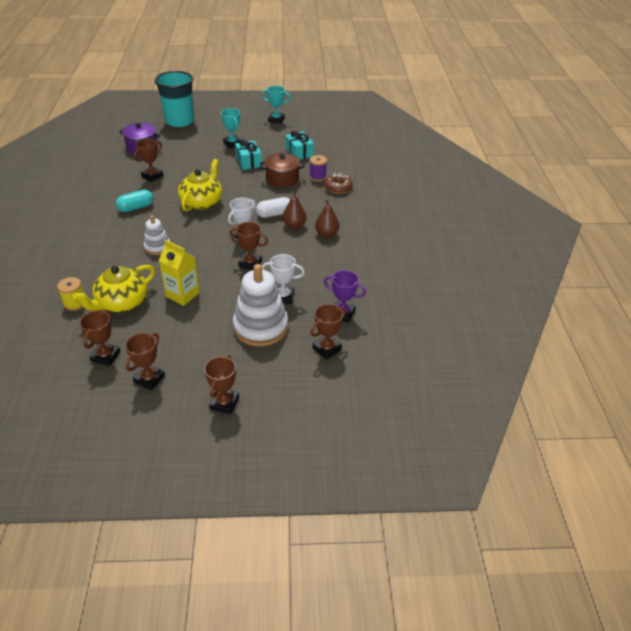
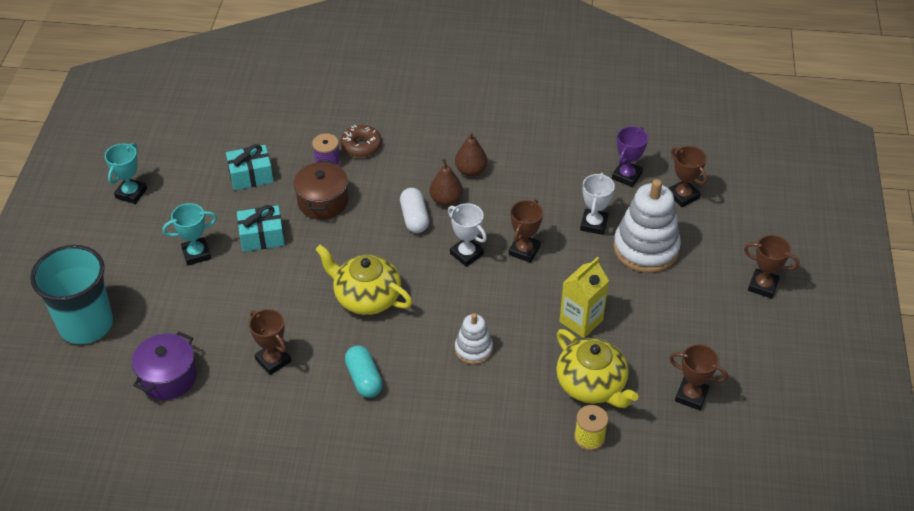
camera: 80 degrees left, 5 degrees up
(149, 379) = (728, 352): brown trophy -> none

